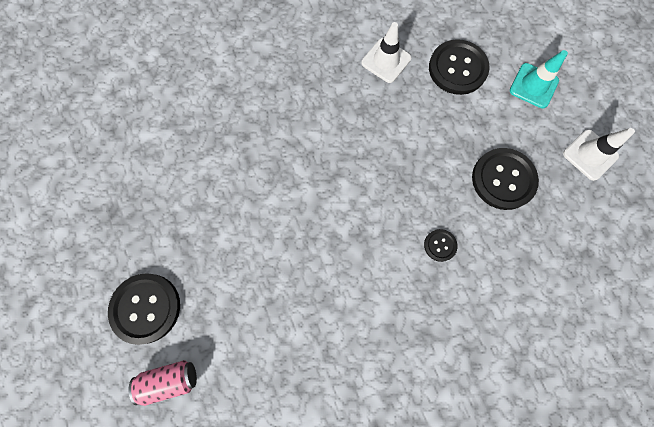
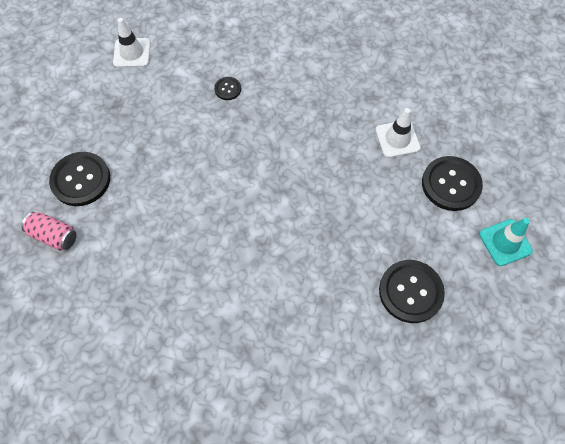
camera: 40 degrees right, 10 degrees down
(440, 245) = (314, 299): black button -> black button (227, 89)
(590, 155) = (505, 330): white traffic cone -> white traffic cone (132, 53)

